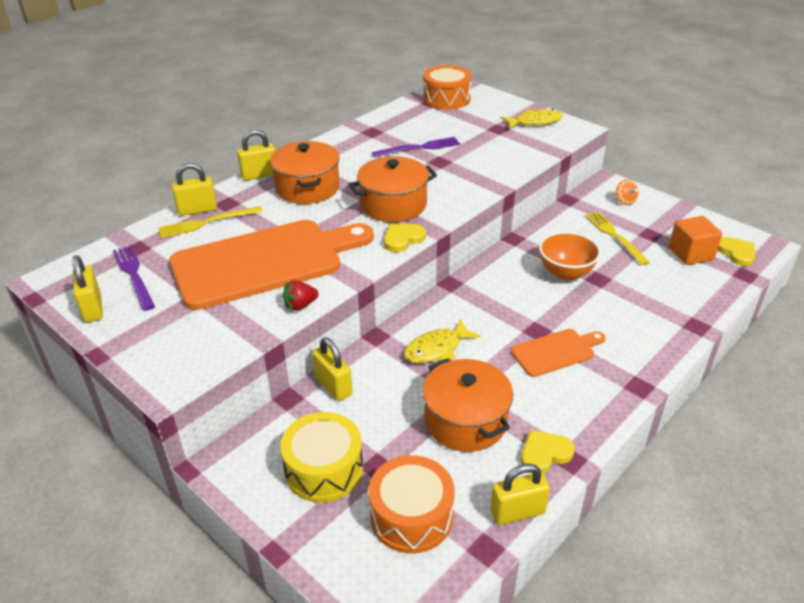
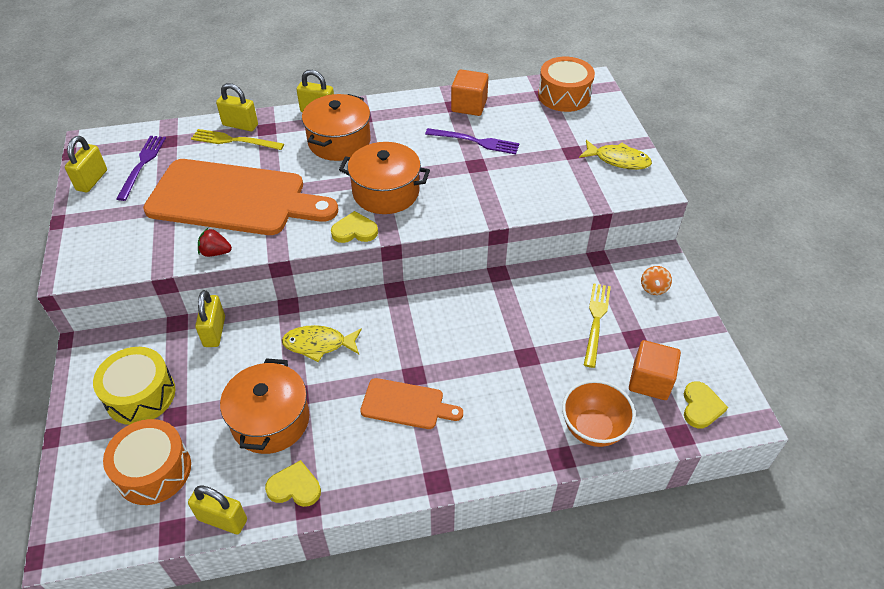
camera: 35 degrees right, 10 degrees up
(383, 128) = (469, 105): none -> orange cube
(565, 273) = (504, 334): orange bowl -> orange bowl (593, 428)

